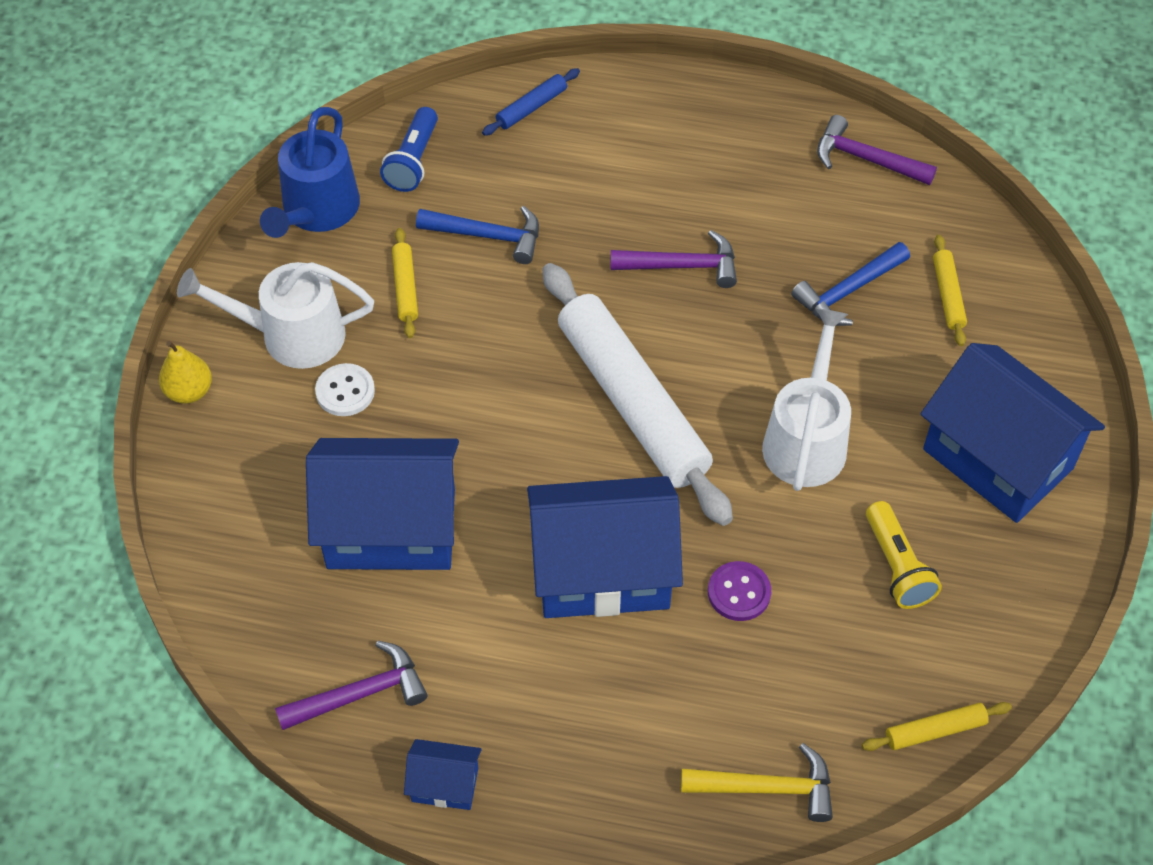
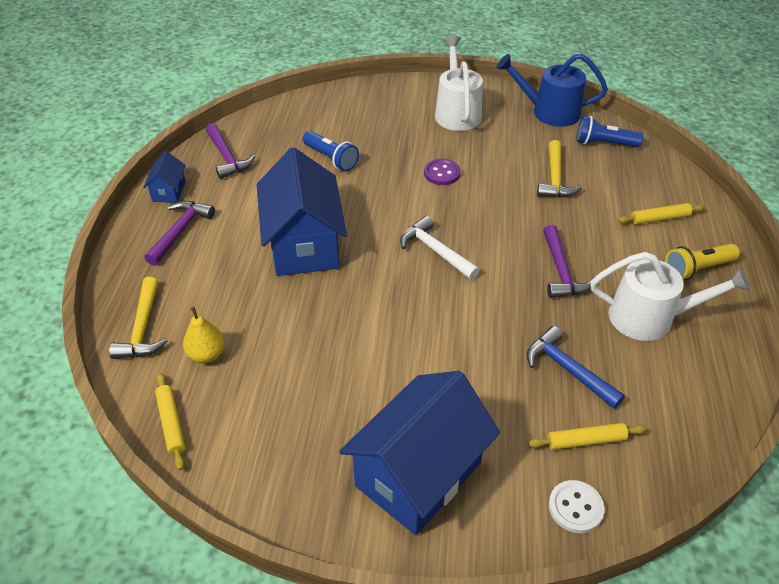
camera: 85 degrees right, 10 degrees down
(189, 391) = (412, 84): yellow pear -> yellow pear (207, 354)
(345, 391) = (422, 134): white button -> white button (575, 507)
(391, 528) = (331, 159): blue house -> blue flashlight
(405, 287) = (503, 149): yellow rolling pin -> yellow rolling pin (659, 218)
(487, 236) = (555, 178): blue hammer -> yellow hammer
(531, 107) = (675, 189): blue rolling pin -> none
(632, 402) = (435, 251): white rolling pin -> white hammer
(739, 592) = (288, 310): purple button -> purple button (442, 173)
(806, 439) = (419, 345): white watering can -> white watering can (649, 318)
(866, 159) = (717, 381): purple hammer -> purple hammer (180, 231)
(897, 566) = (311, 401): yellow flashlight -> yellow flashlight (697, 269)

